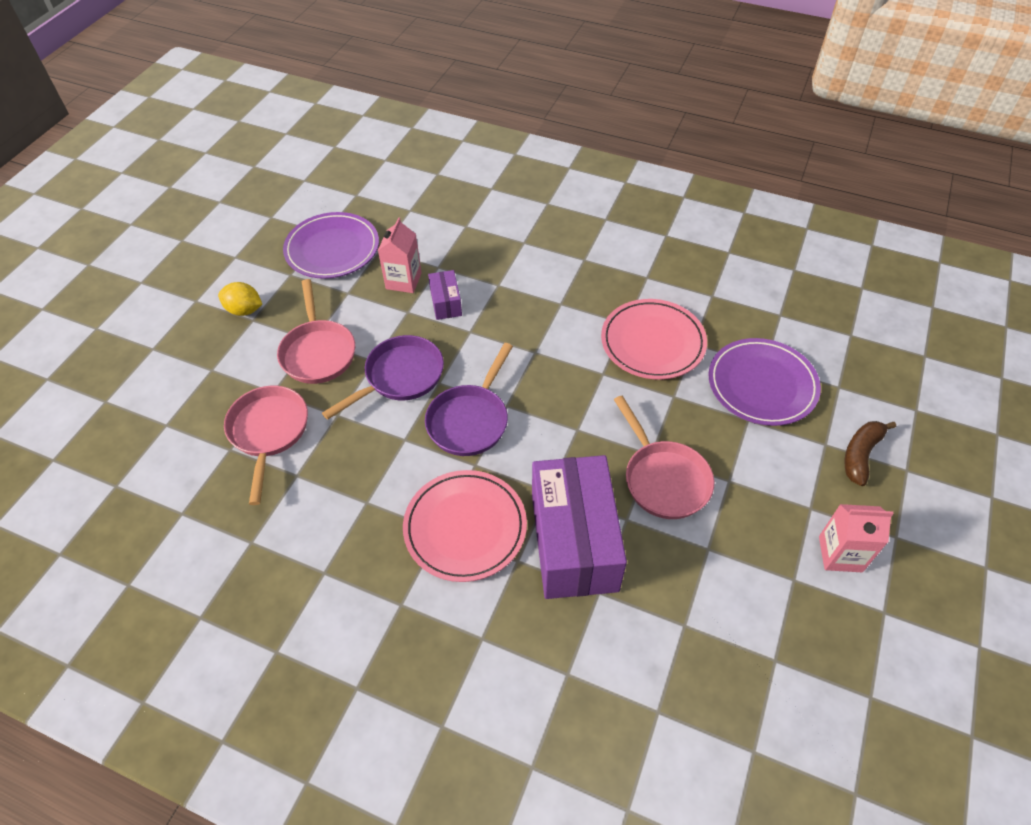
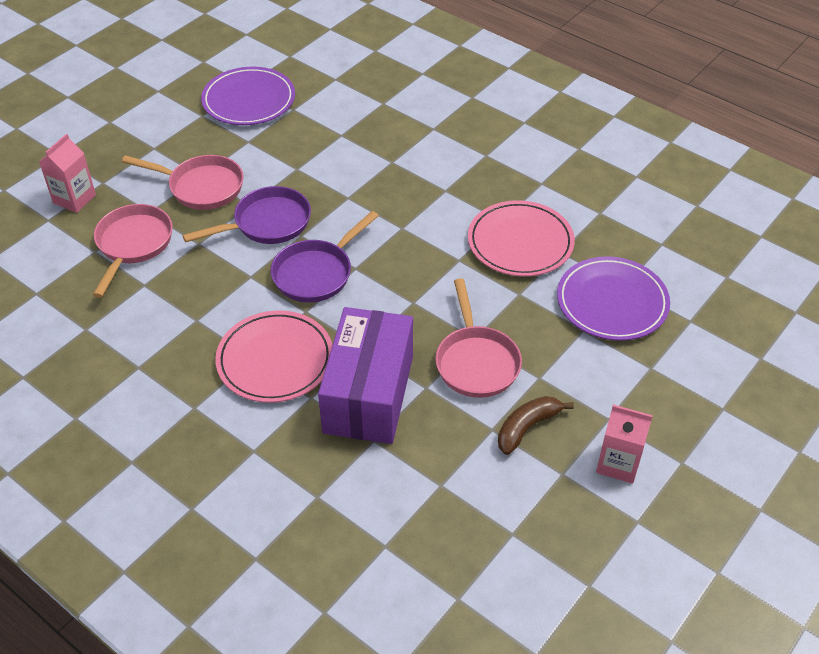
camera: 15 degrees right, 5 degrees down
(244, 310) = (149, 138): yellow lemon -> none
(318, 352) = (201, 187): pink pan -> pink pan turned 75 degrees counterclockwise
(403, 281) = (304, 141): pink carton -> pink carton (74, 199)
(446, 303) = (335, 168): purple box -> none
(860, 455) = (682, 384): brown banana -> brown banana (527, 427)

